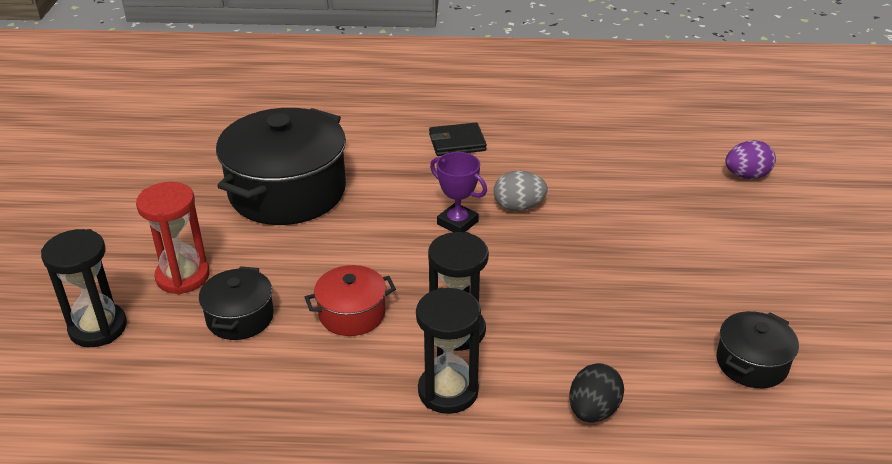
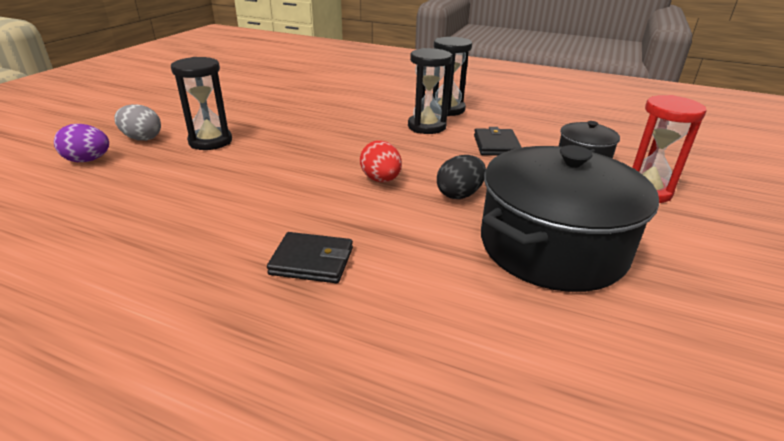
camera: 160 degrees left, 5 degrees down
(98, 328) = (701, 172): black hourglass -> black hourglass (210, 141)
(352, 314) = (496, 145): red pot -> black wallet
(457, 223) = (381, 180): purple trophy -> red egg
(518, 207) = (315, 180): grey egg -> grey egg (142, 138)
(593, 410) = (375, 94): black egg -> black egg (459, 194)
(751, 363) = (275, 91): black pot -> none

